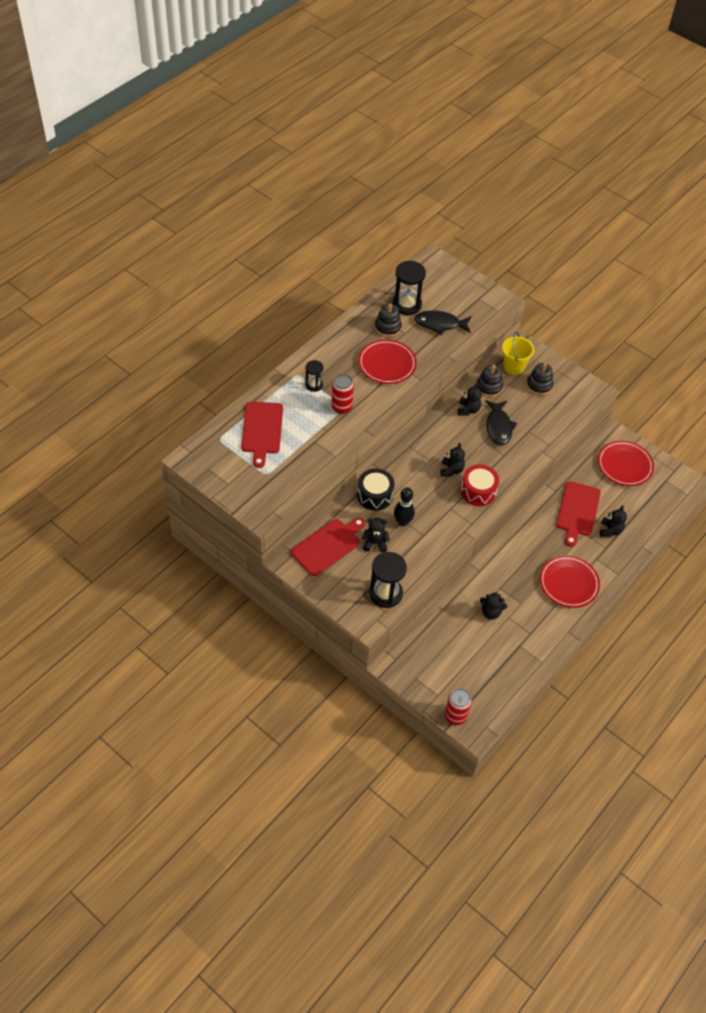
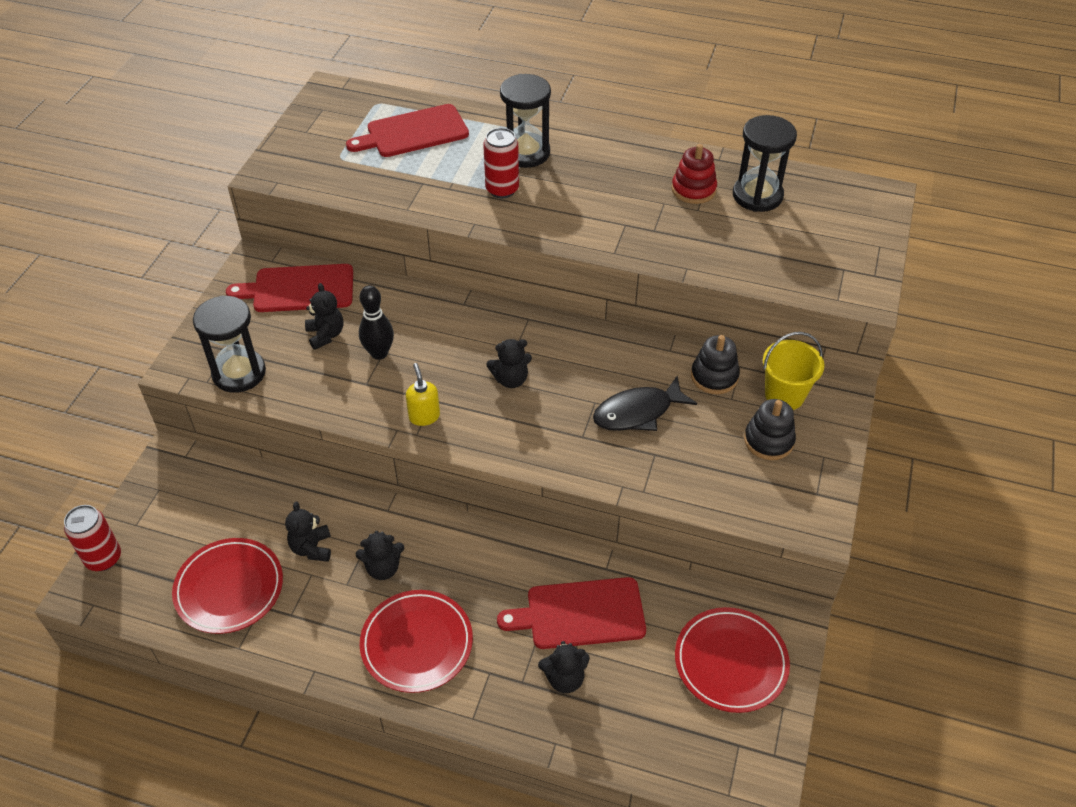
camera: 70 degrees right, 5 degrees down
(314, 385) = (526, 153): black hourglass -> black hourglass, size x1.76
(328, 545) = (299, 289): red cutting board -> red cutting board turned 150 degrees clockwise
(375, 495) = (413, 309): black drum -> none
(387, 327) = (693, 189): black stacking toy -> red stacking toy
(387, 364) = (619, 209): red plate -> red plate (229, 588)
(440, 324) = (748, 241): black fish -> none
(460, 516) = (424, 416): none -> yellow soap dispenser
(468, 410) = (647, 365): black teddy bear -> black teddy bear (383, 568)
(478, 491) = (486, 424): red drum -> none

